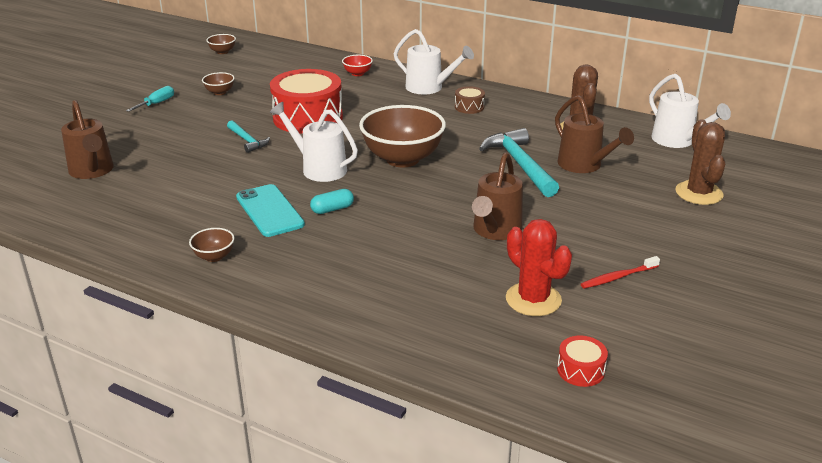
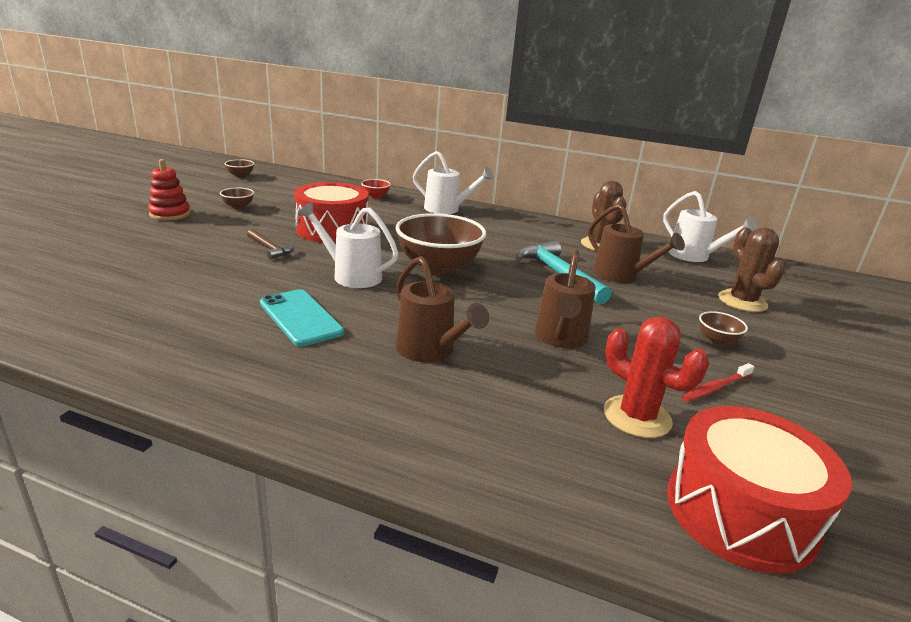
camera: 10 degrees left, 5 degrees down
(92, 171) = (85, 275): brown watering can -> brown watering can (430, 351)
(157, 103) = (170, 214): turquoise screwdriver -> red stacking toy
(214, 257) = (234, 371): brown bowl -> brown bowl (717, 340)
(247, 141) = (270, 249): turquoise hammer -> brown hammer
(332, 209) = (373, 316): turquoise capsule -> none
(469, 107) = (490, 225): brown drum -> none
(580, 370) = (740, 512): red drum -> red drum, size x2.30

